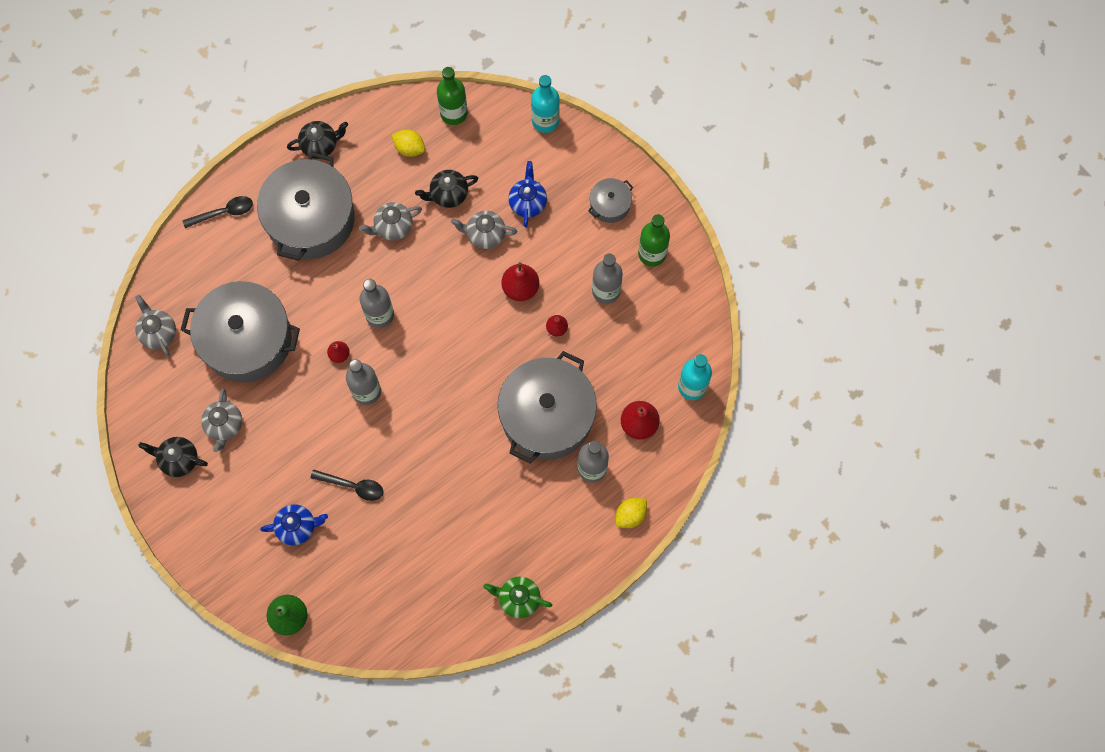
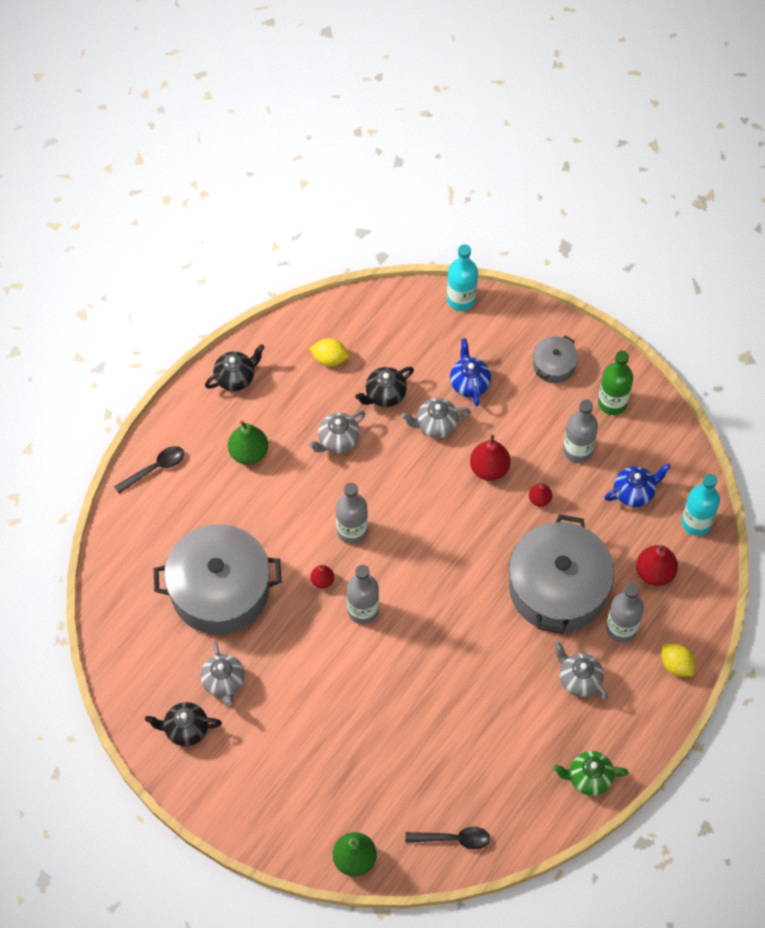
camera: 15 degrees left, 10 degrees down
(158, 332) = (123, 606): grey teapot -> grey teapot (579, 679)
(297, 527) = (334, 766): blue teapot -> blue teapot (634, 492)
(310, 218) = (249, 453): grey pot -> green pear
(353, 486) = (379, 709): black spoon -> black spoon (453, 839)
(453, 113) = (364, 314): green bottle -> none
(630, 515) = (676, 665): yellow lemon -> yellow lemon turned 75 degrees counterclockwise

